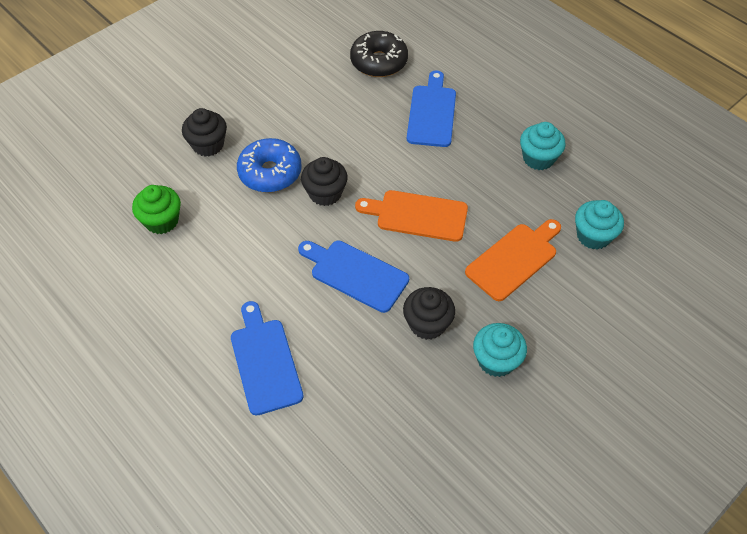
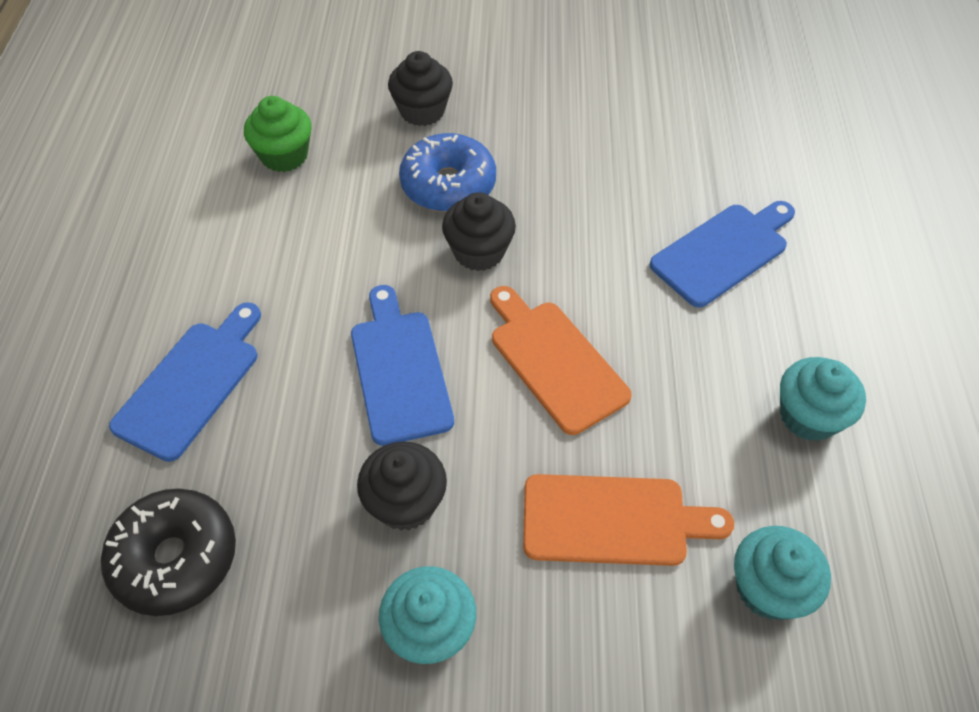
camera: 45 degrees right, 0 degrees up
(379, 62) = (726, 147): black donut -> black donut (175, 558)

